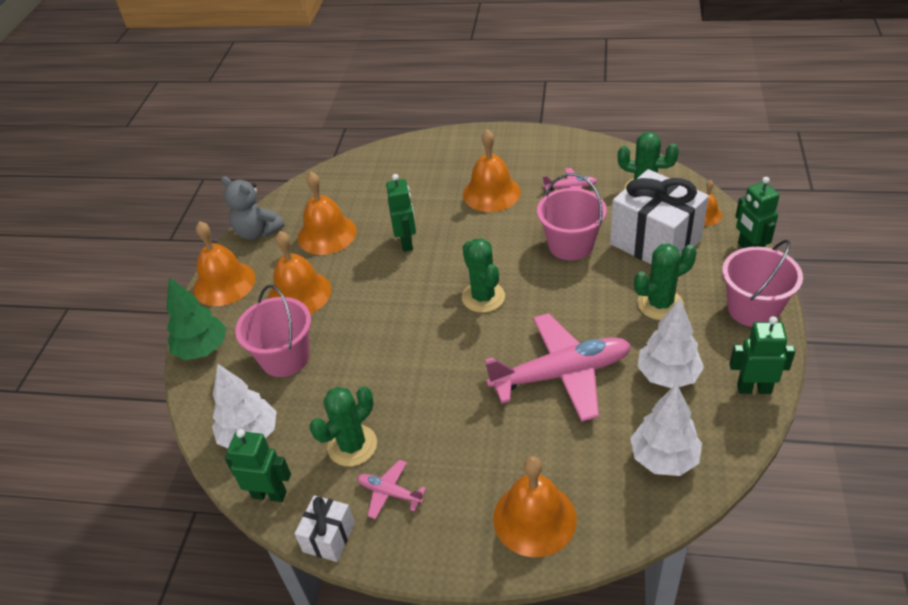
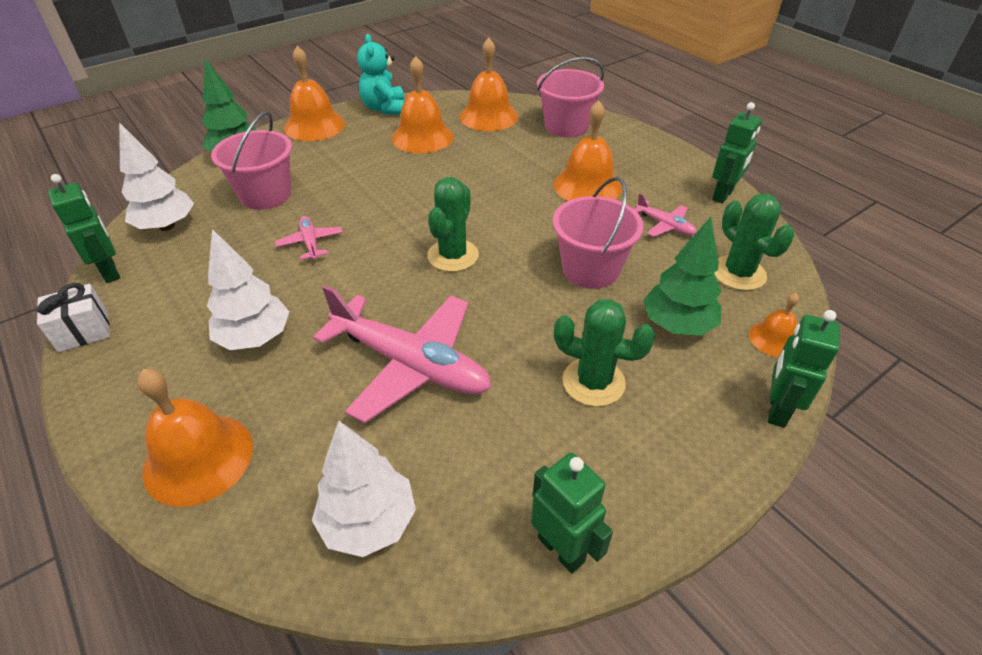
camera: 40 degrees right, 0 degrees up
(257, 232) = (384, 108): grey teddy bear -> turquoise teddy bear
(299, 294) = (342, 162): orange bell -> orange bell (488, 116)
(352, 445) = (199, 284): green cactus -> none
(390, 493) = (160, 338): pink plane -> pink plane (310, 243)
(407, 242) = (464, 178): green robot -> green robot (723, 195)
(655, 242) = (677, 325): white gift -> green tree
(668, 375) = (496, 451): white tree -> white tree (255, 338)
(753, 309) = (688, 470): pink bucket -> pink bucket (566, 126)

